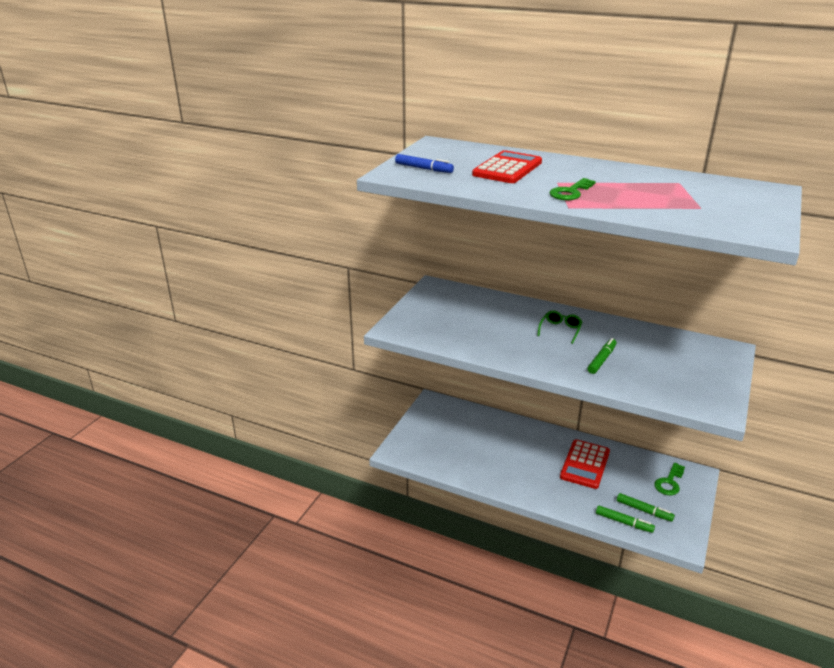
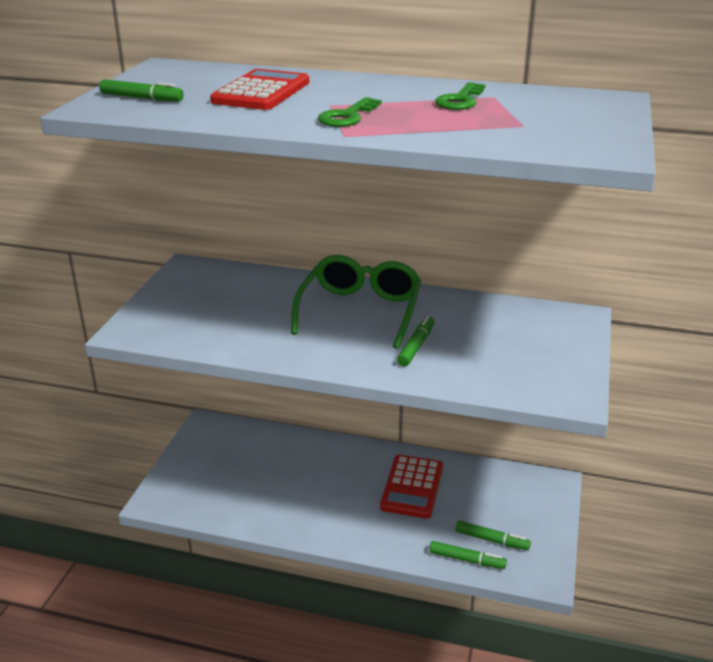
camera: 10 degrees left, 0 degrees up
(424, 169) = (142, 98): blue marker -> green marker
(560, 330) = (359, 312): green glasses -> green glasses, size x2.18
(669, 482) = (521, 498): green key -> green key (460, 100)

